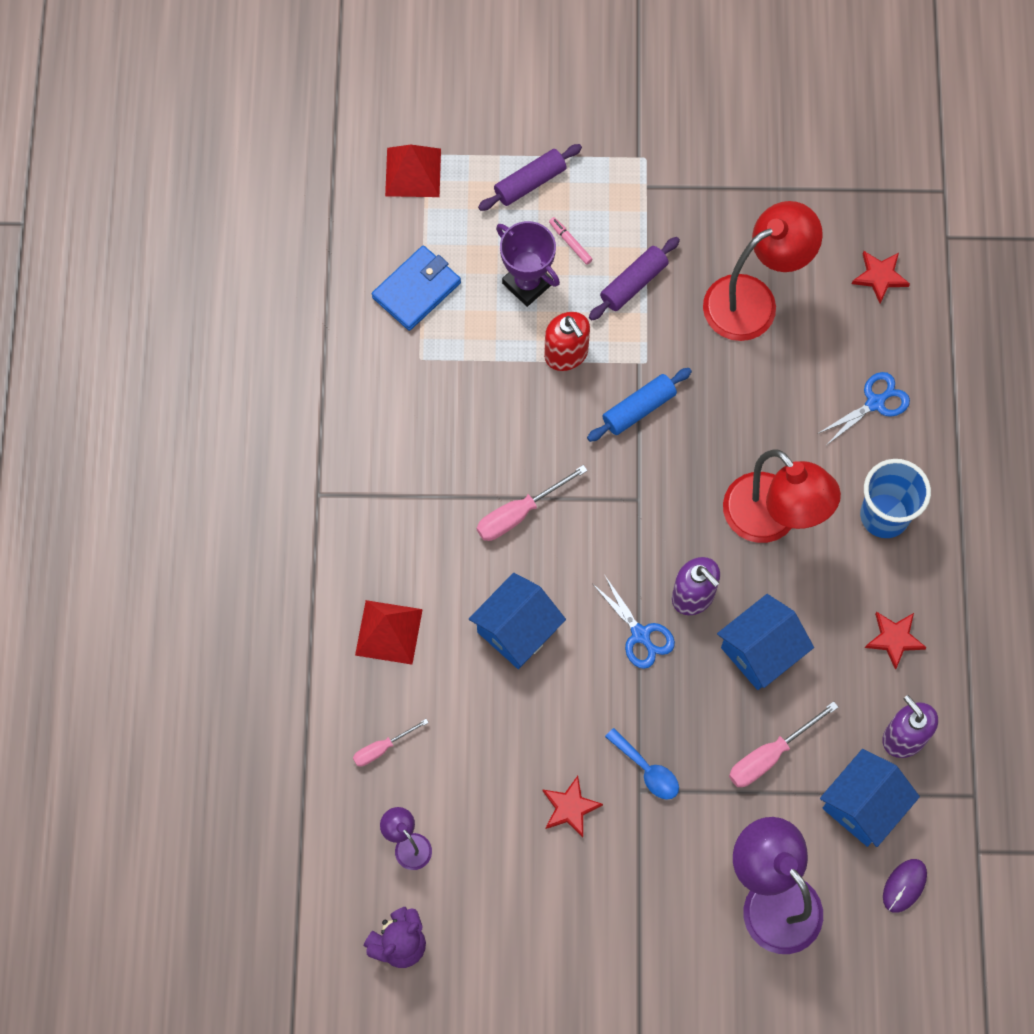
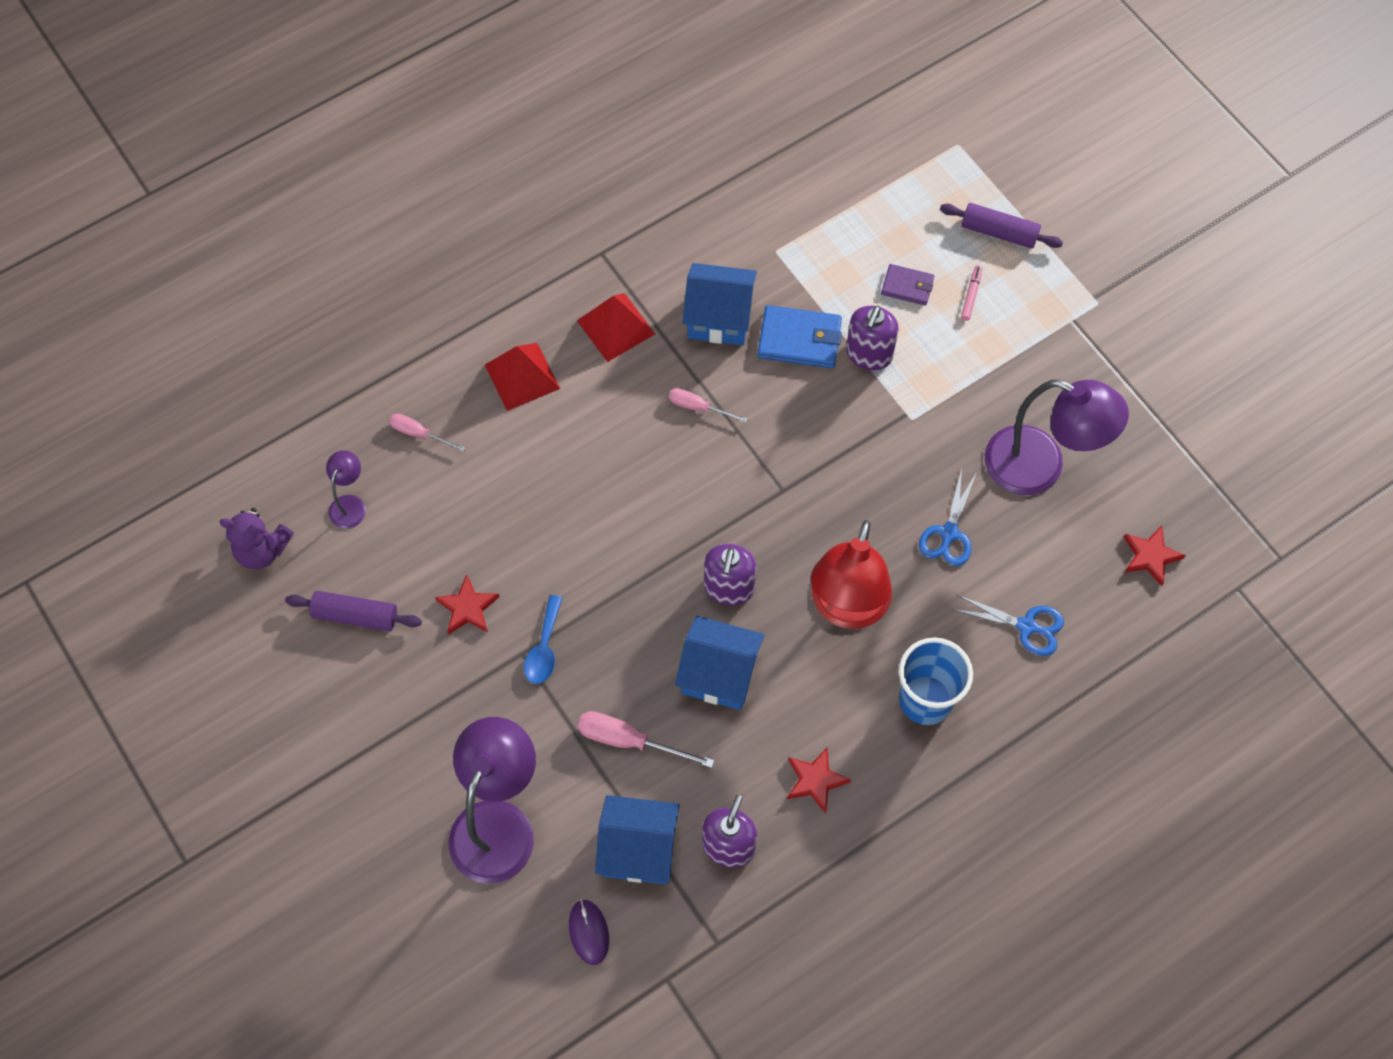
camera: 55 degrees right, 5 degrees down
(413, 172) = (934, 144): red pyramid -> red pyramid (616, 327)
(416, 290) = (833, 211): blue wallet -> blue wallet (799, 340)
(517, 630) = (594, 470): blue house -> blue house (719, 318)
(519, 513) = (698, 407): pink screwdriver -> pink screwdriver, size x0.63
(527, 283) = (907, 286): purple trophy -> purple wallet
(566, 354) = (869, 354): red soap dispenser -> purple soap dispenser
(633, 283) = (975, 365): purple rolling pin -> purple rolling pin (355, 616)
(639, 409) = (864, 440): blue rolling pin -> none
(640, 635) = (661, 568): blue scissors -> blue scissors (949, 534)
(753, 300) = (1040, 467): red lamp -> purple lamp
(904, 885) = (589, 932): purple mouse -> purple mouse turned 75 degrees clockwise

